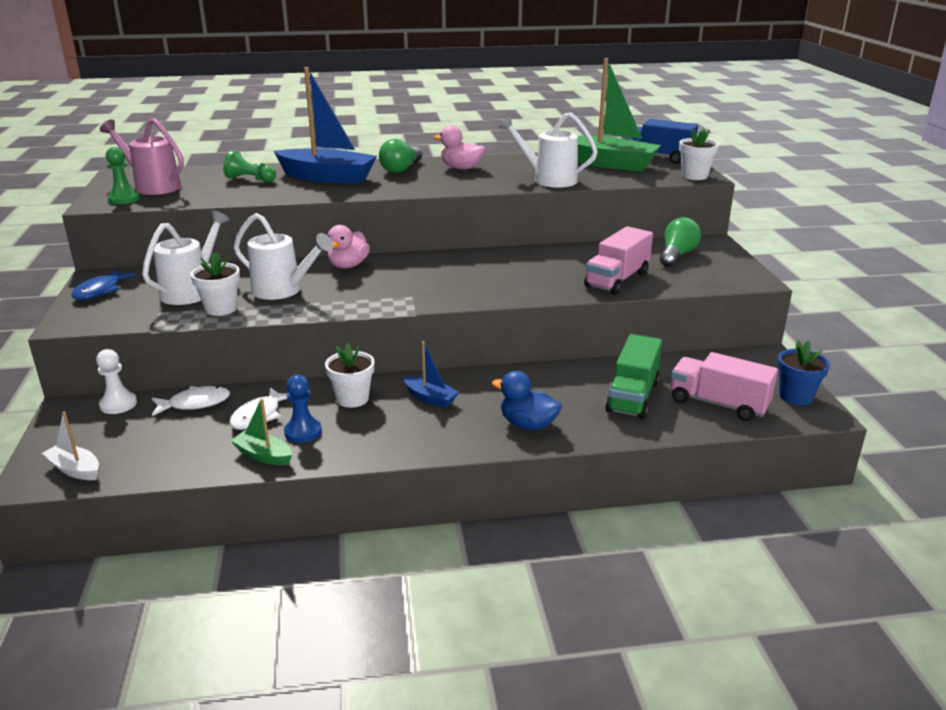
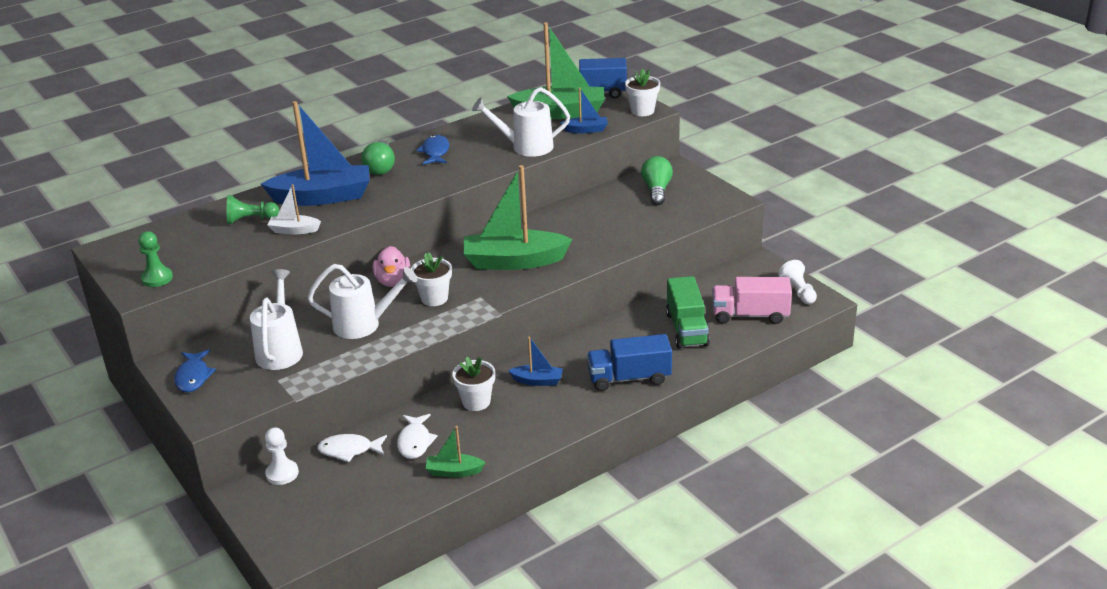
camera: 25 degrees left, 5 degrees up
(75, 469) = (314, 536): white boat -> white boat (294, 230)
(153, 186) = (163, 254): pink watering can -> none
(195, 403) = (349, 450): white fish -> white fish turned 135 degrees counterclockwise
(221, 309) = (330, 359): white flower pot -> white flower pot (434, 298)
(303, 432) = (465, 442): blue pawn -> none
(461, 168) = (435, 152): pink duck -> blue fish
(475, 277) = (514, 261): none -> green boat
(528, 425) = (629, 378): blue duck -> blue truck
(617, 280) = (629, 231): pink truck -> none
(621, 179) = (586, 130): none -> blue boat
(795, 396) = (798, 292): blue flower pot -> white pawn

